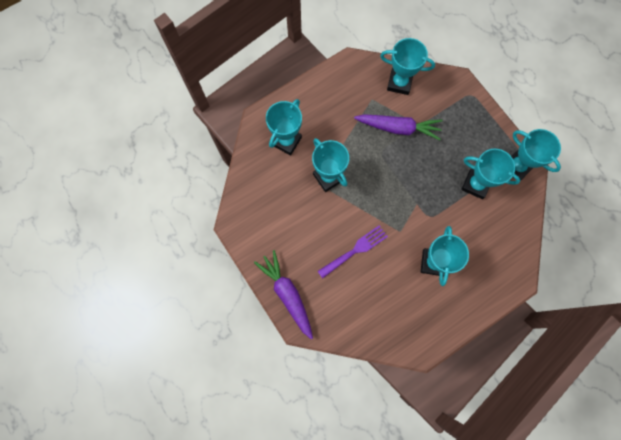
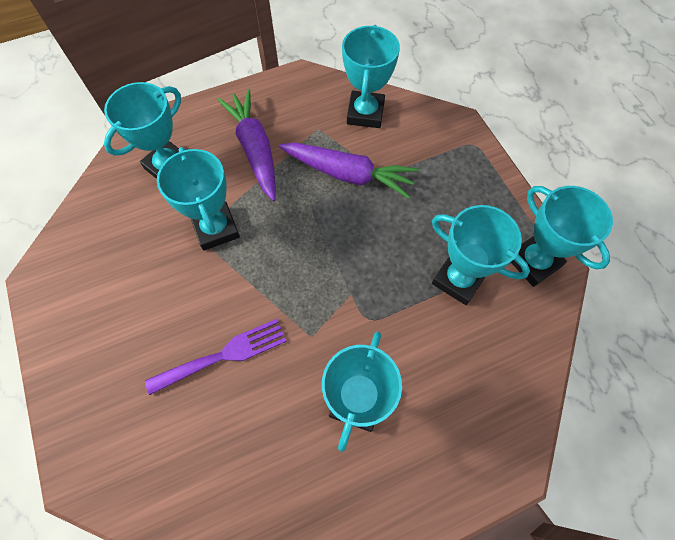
camera: 10 degrees right, 10 degrees down
(287, 294) = (79, 413): purple carrot -> purple carrot (254, 149)
(399, 83) = (365, 113): turquoise trophy -> turquoise trophy turned 75 degrees clockwise

